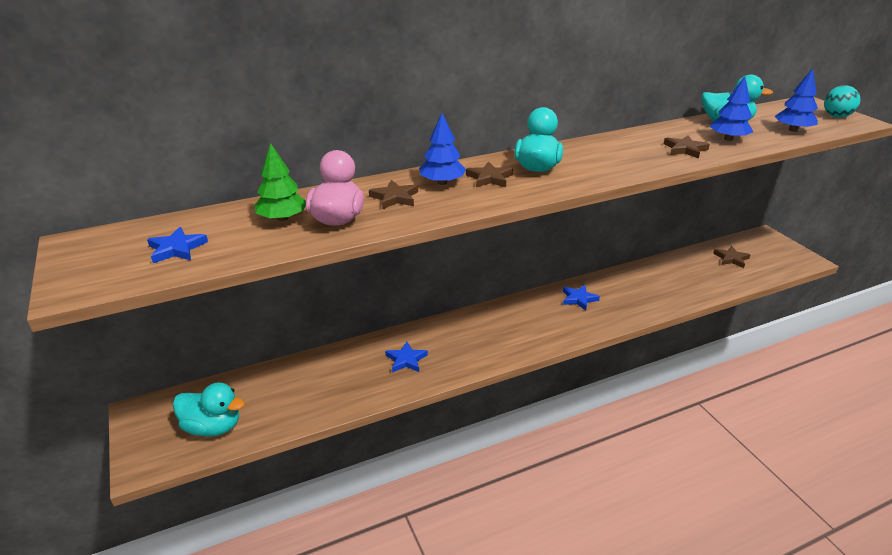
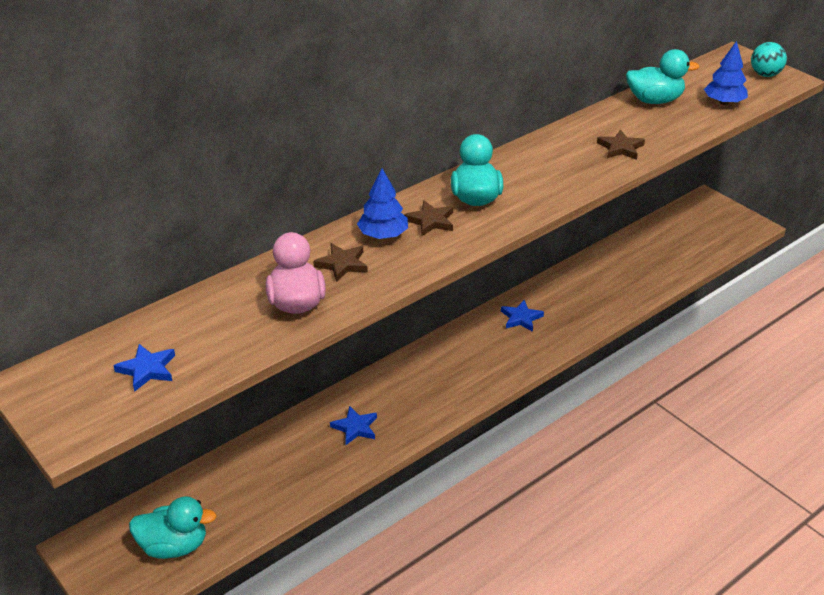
camera: 15 degrees left, 5 degrees up
(282, 218) = (236, 312): green tree -> none
(728, 139) = (661, 125): blue tree -> none
(731, 258) = (674, 237): brown star -> none

